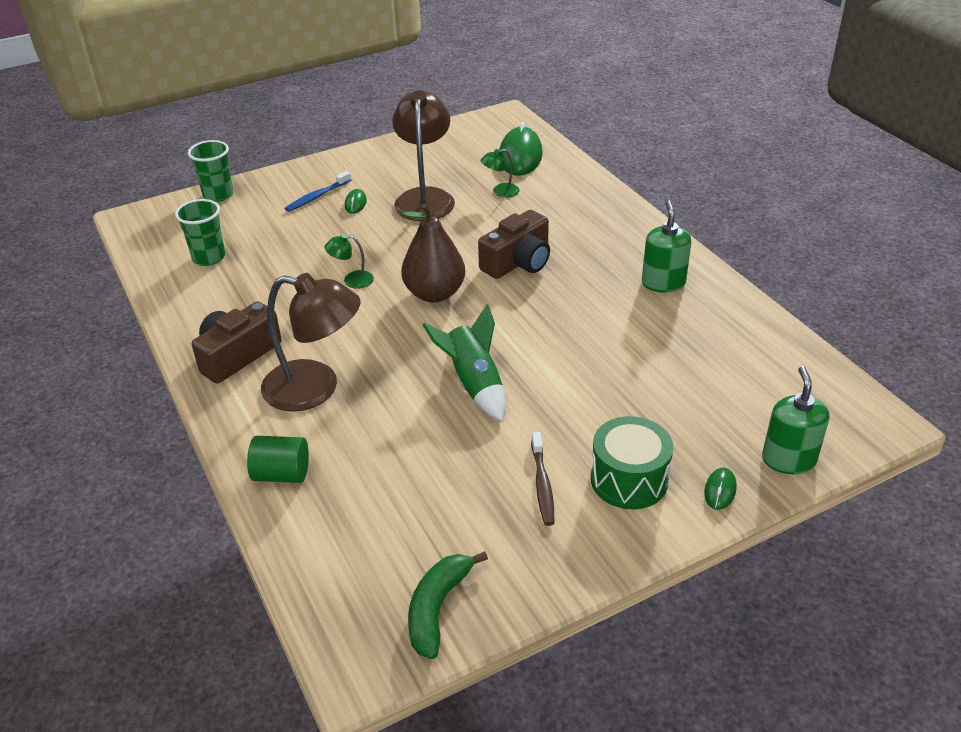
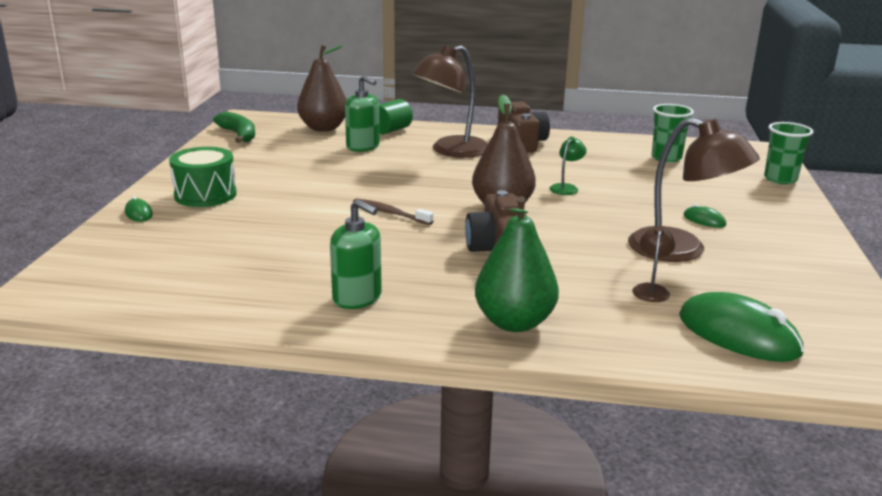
camera: 125 degrees right, 15 degrees down
(317, 196) = (737, 210): blue toothbrush -> none
(330, 541) = (323, 128): none -> brown pear
(474, 384) = (373, 186): green rocket -> none
(500, 192) = (651, 289): green lamp -> brown lamp
(542, 484) = (254, 175): brown toothbrush -> brown toothbrush (390, 213)
(606, 219) = (514, 322): none -> green pear
(788, 460) = (102, 244): green soap dispenser -> green soap dispenser (363, 147)

